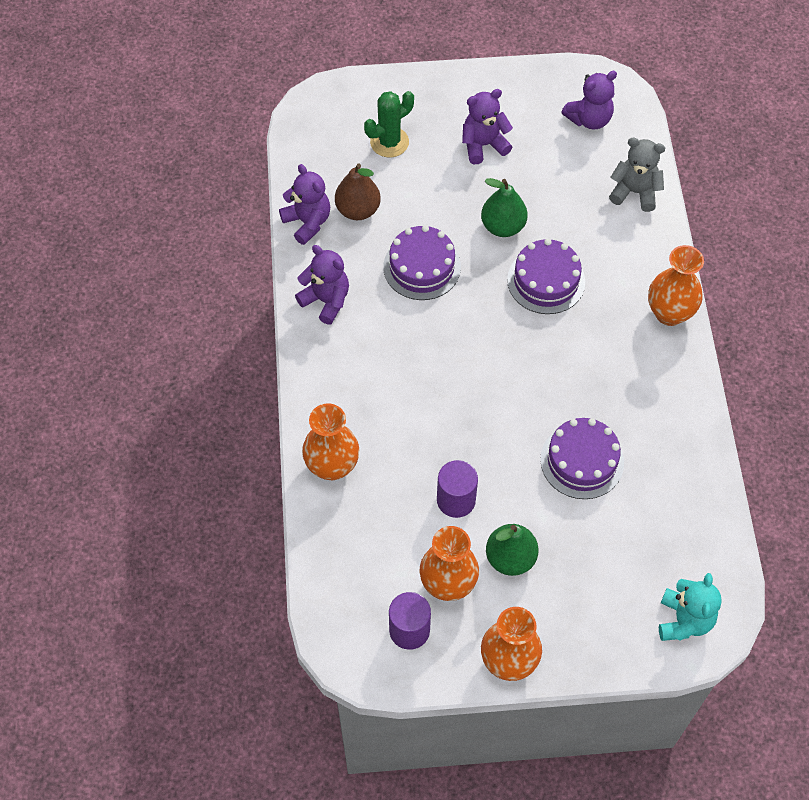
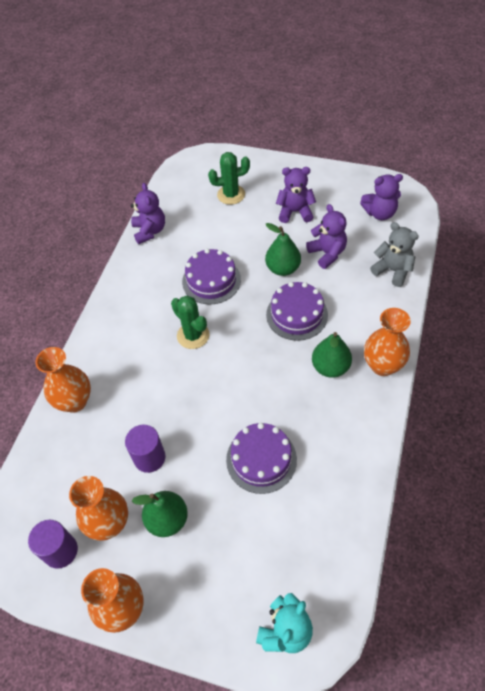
camera: 25 degrees right, 5 degrees down
(326, 300) = (134, 285): purple teddy bear -> purple teddy bear (327, 253)
(358, 210) = (187, 232): brown pear -> none
(434, 343) = (193, 335): none -> green cactus
(612, 333) = (330, 367): none -> green pear

